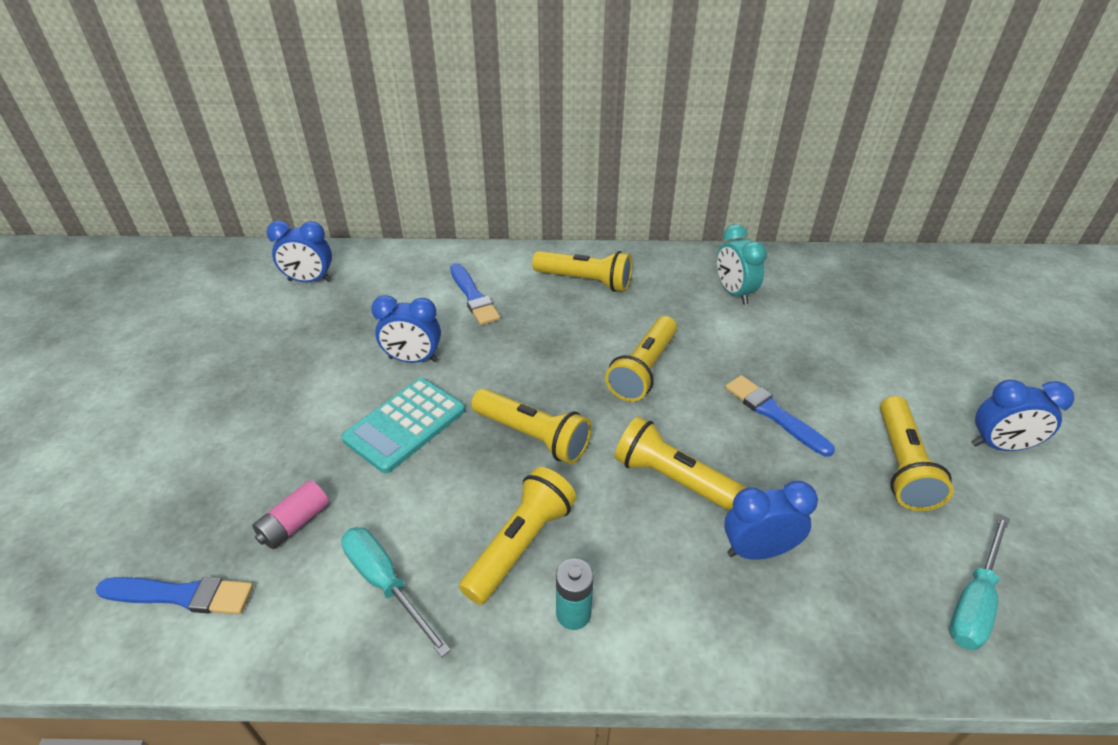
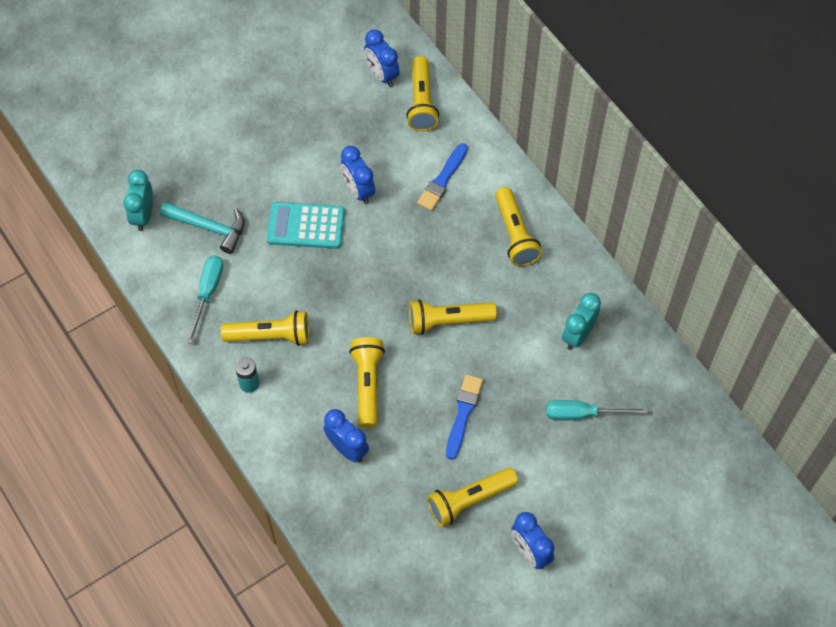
camera: 55 degrees right, 20 degrees up
(181, 595) = (143, 215): blue brush -> turquoise clock
(295, 523) = (209, 228): pink battery -> turquoise hammer
(533, 436) = (346, 295): yellow flashlight -> yellow flashlight (421, 102)
(974, 600) = (388, 563): turquoise screwdriver -> turquoise screwdriver (583, 414)

